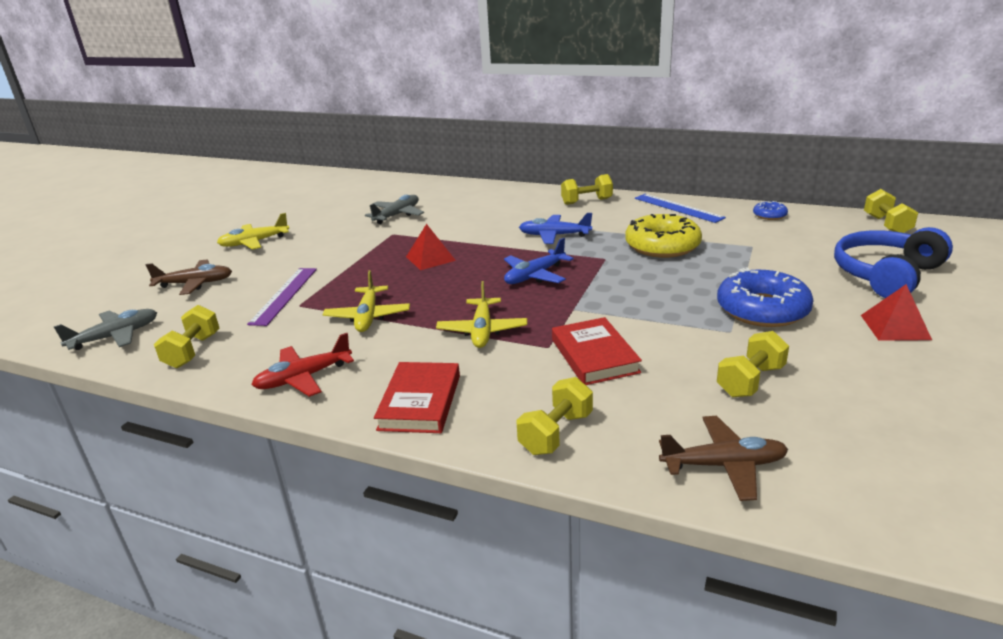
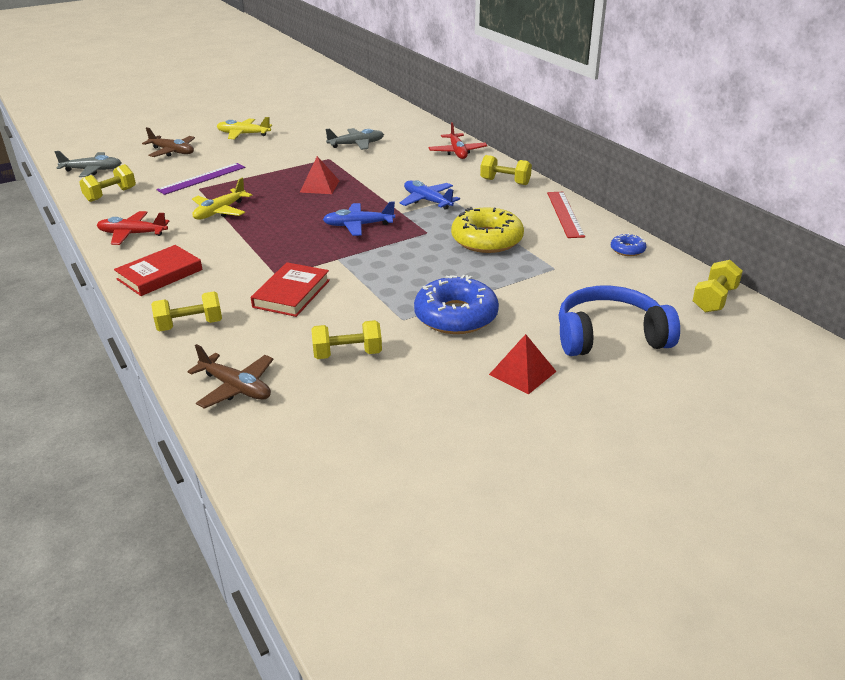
camera: 35 degrees right, 5 degrees up
(482, 330) = (262, 248): yellow plane -> none
(502, 193) = (457, 152): none -> red plane
(678, 208) = (565, 214): blue ruler -> red ruler

